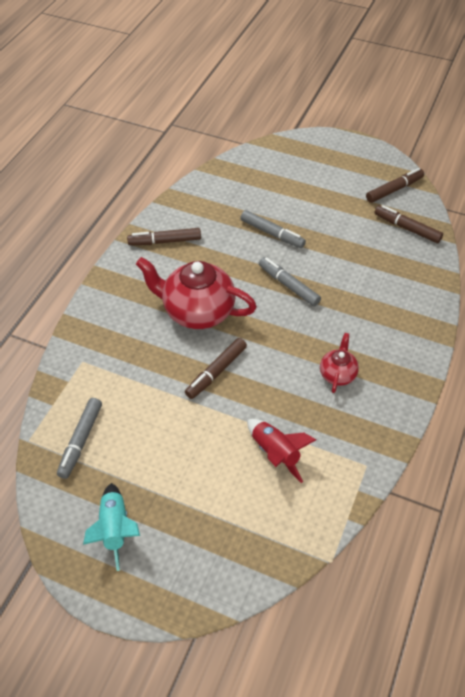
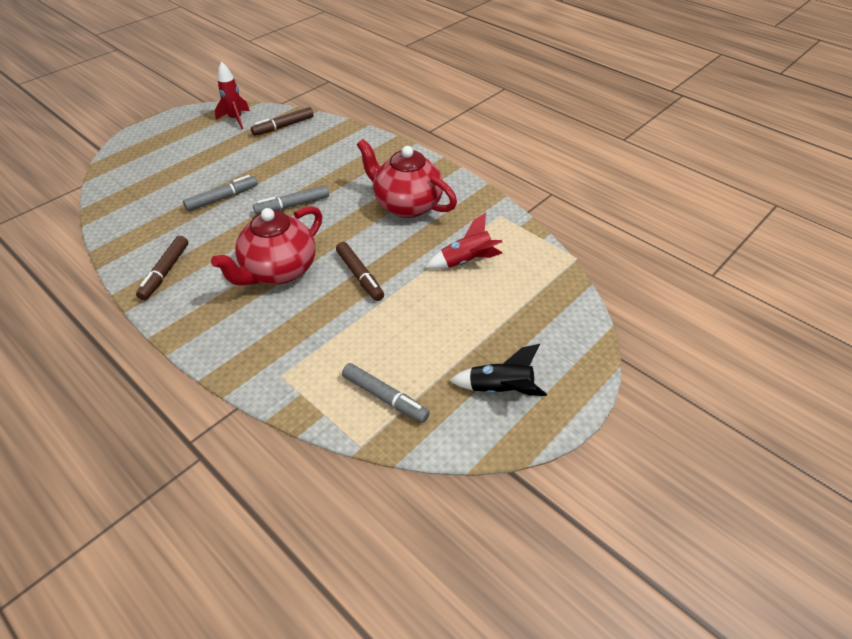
camera: 70 degrees left, 5 degrees down
(115, 529) = (500, 389): turquoise rocket -> black rocket
(337, 374) = (406, 205): red teapot -> red teapot, size x1.99
(394, 190) = (235, 119): brown marker -> red rocket

